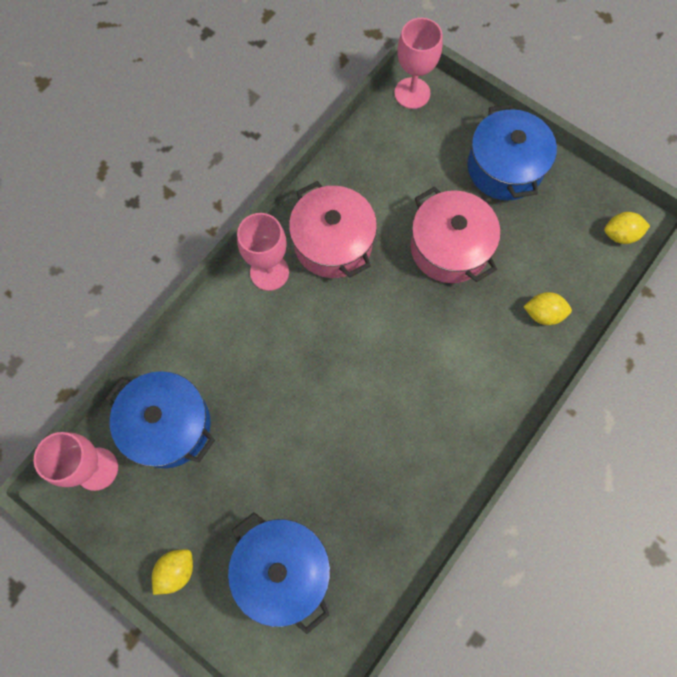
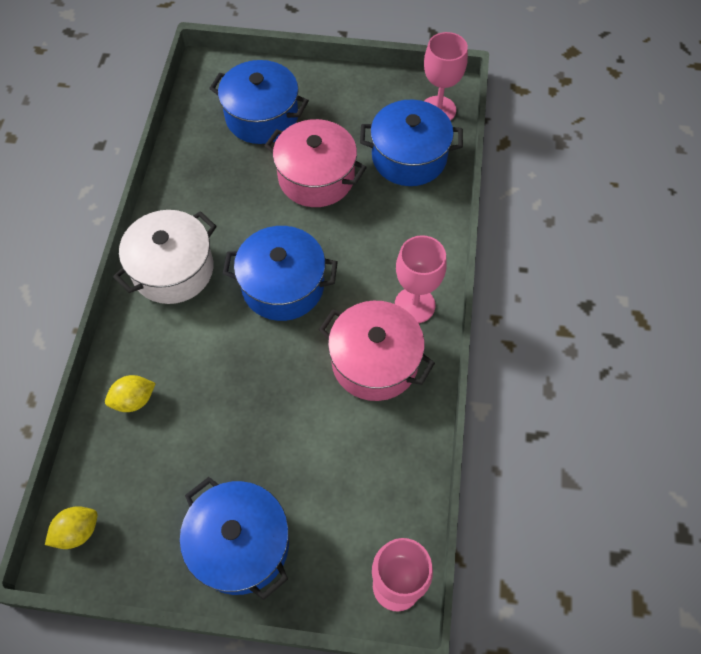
camera: 150 degrees right, 10 degrees down
(176, 571) = (336, 84): yellow lemon -> none
(369, 351) = (283, 286): none -> blue pot
(449, 247) = (258, 418): pink pot -> pink pot (316, 177)
(461, 423) = (173, 269): none -> white pot

